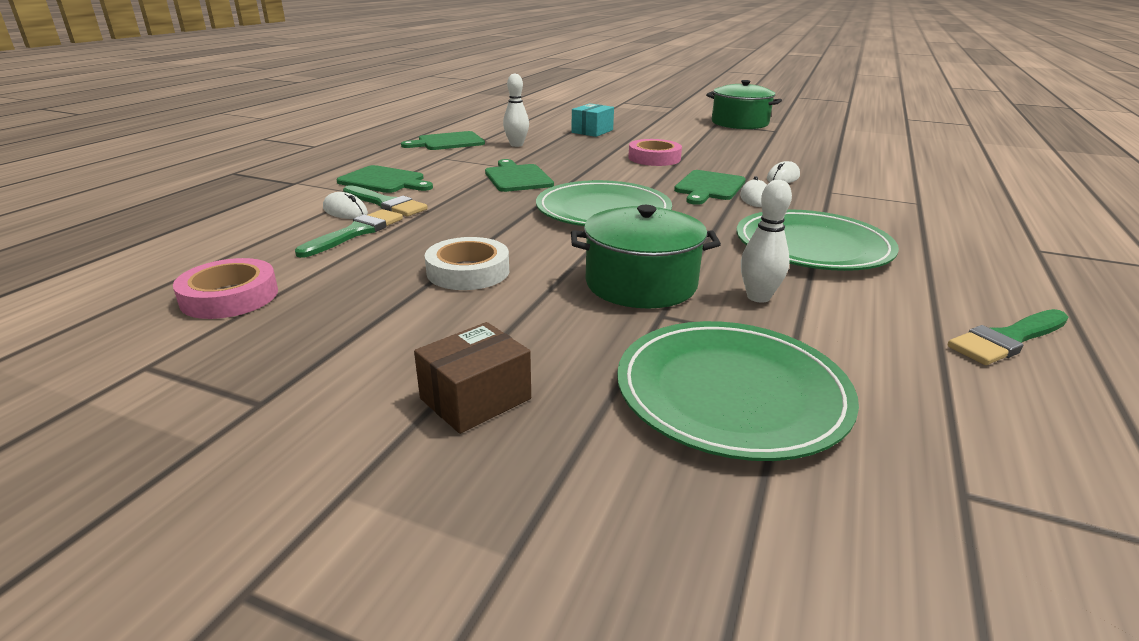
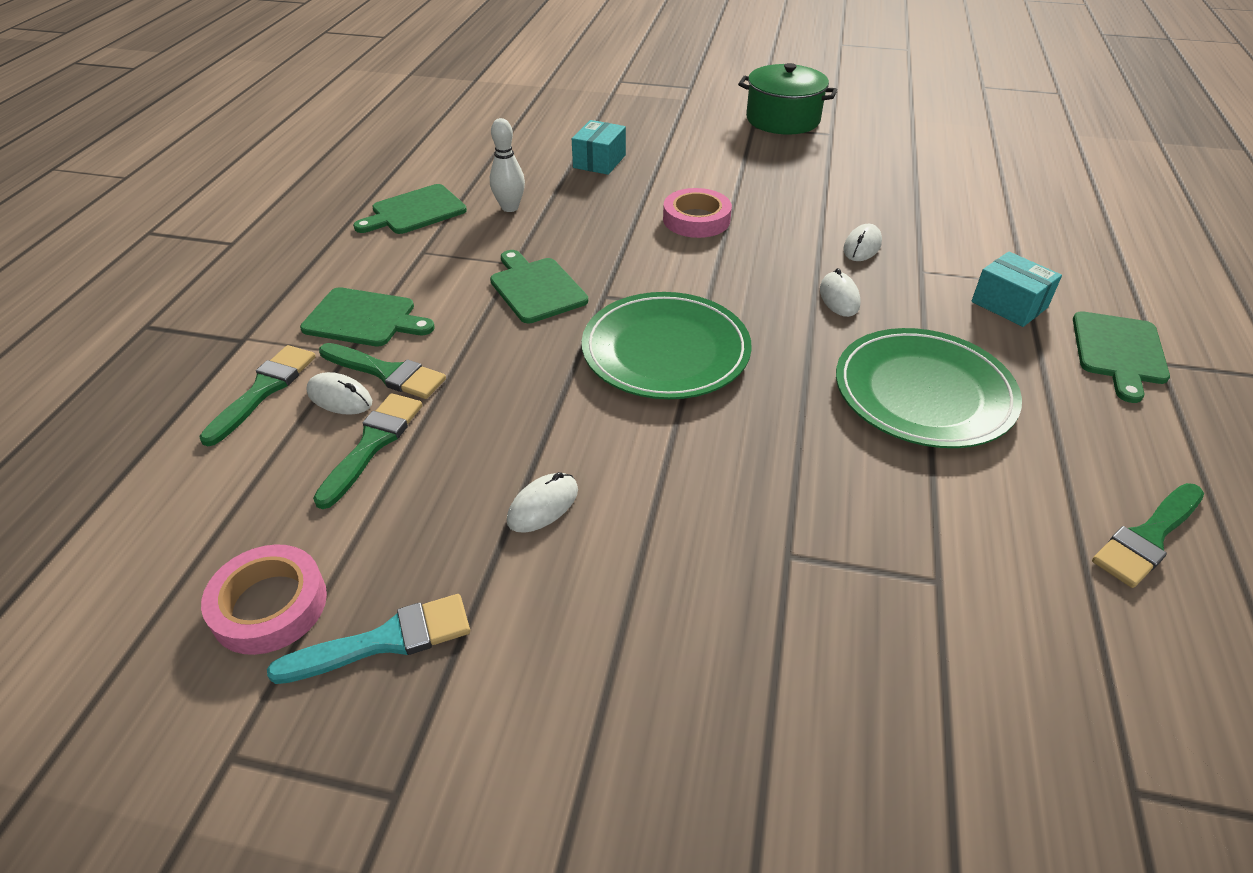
camera: 10 degrees left, 15 degrees up
(294, 204) = (264, 390): none -> green brush
(304, 323) = (385, 640): none -> turquoise brush
(468, 271) = (543, 505): white tape -> white mouse
(475, 399) = (631, 742): brown box -> none
(641, 284) = (750, 498): green pot -> none
(709, 187) = (779, 279): green cutting board -> green cutting board (1118, 351)
(731, 393) = (893, 681): green plate -> none
(758, 297) = (884, 503): white bowling pin -> none
(902, 212) = (1009, 304): none -> turquoise box

